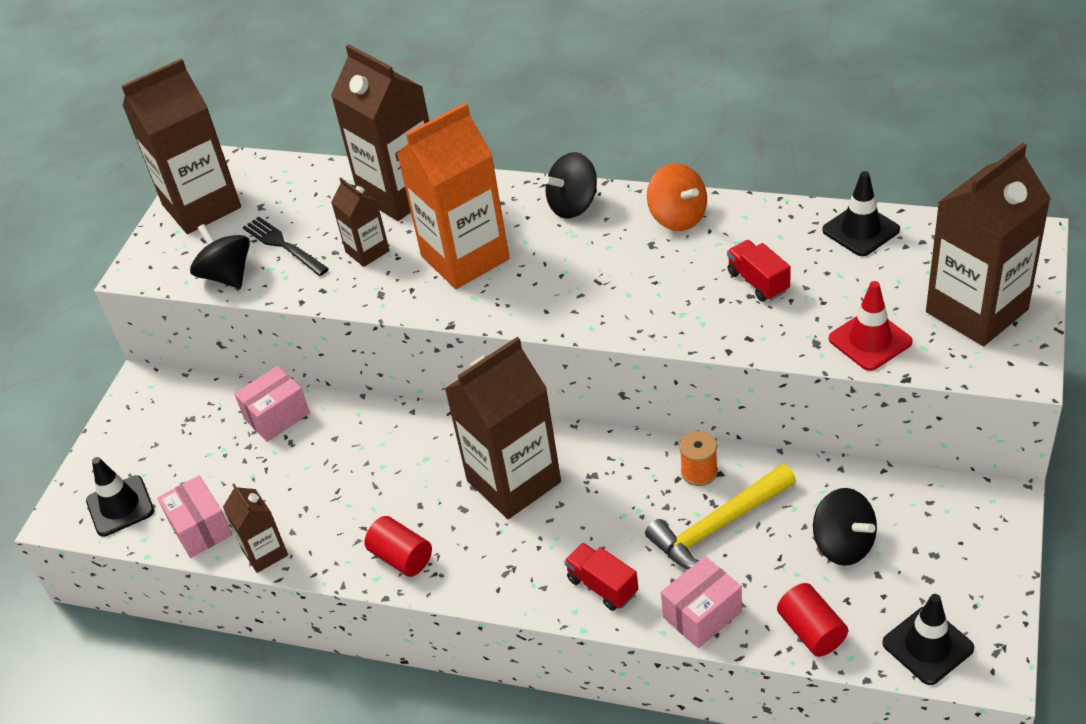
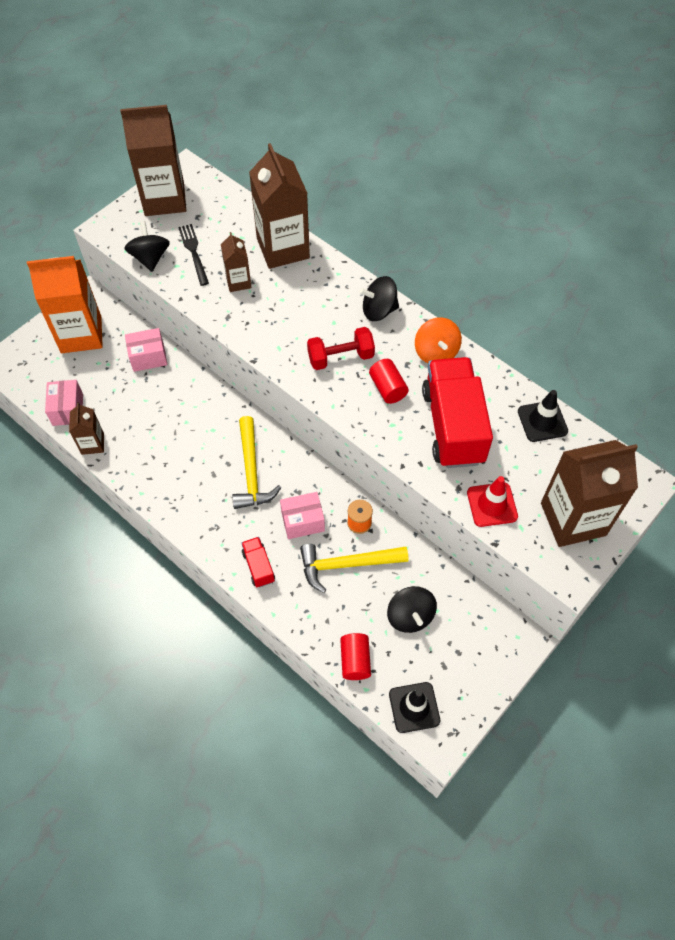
camera: 20 degrees right, 15 degrees up
(120, 506) = (34, 372): black traffic cone -> none
(401, 557) = (162, 487): red cylinder -> red cylinder (387, 388)
(465, 258) = (291, 316): orange carton -> orange carton (81, 334)
(513, 481) = (251, 471): brown carton -> yellow hammer
(562, 273) = (340, 357): none -> red dumbbell
(702, 614) = (301, 615): pink box -> pink box (303, 521)
(758, 282) = (453, 426): red truck -> red truck, size x2.24

